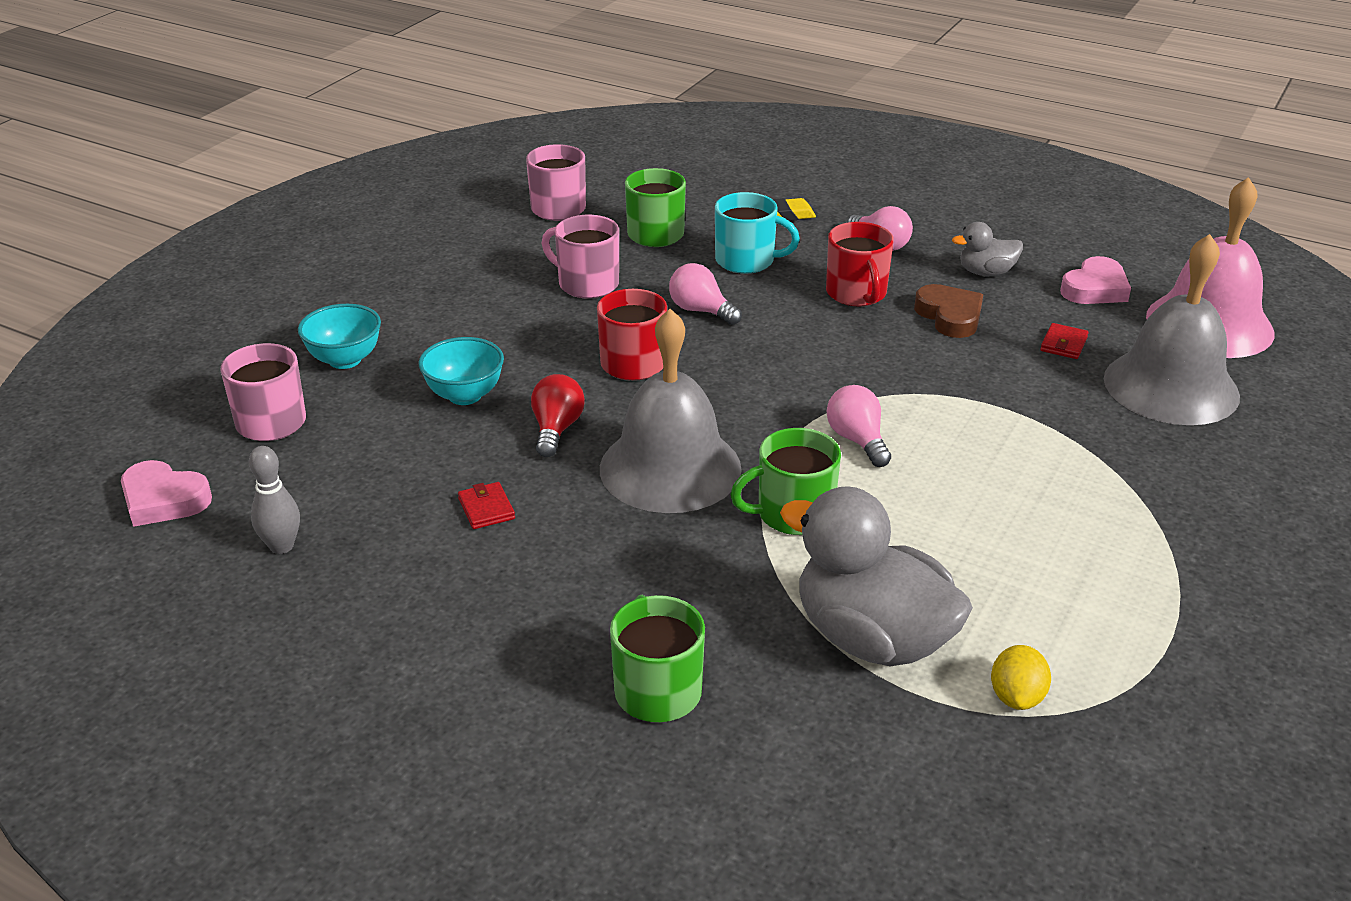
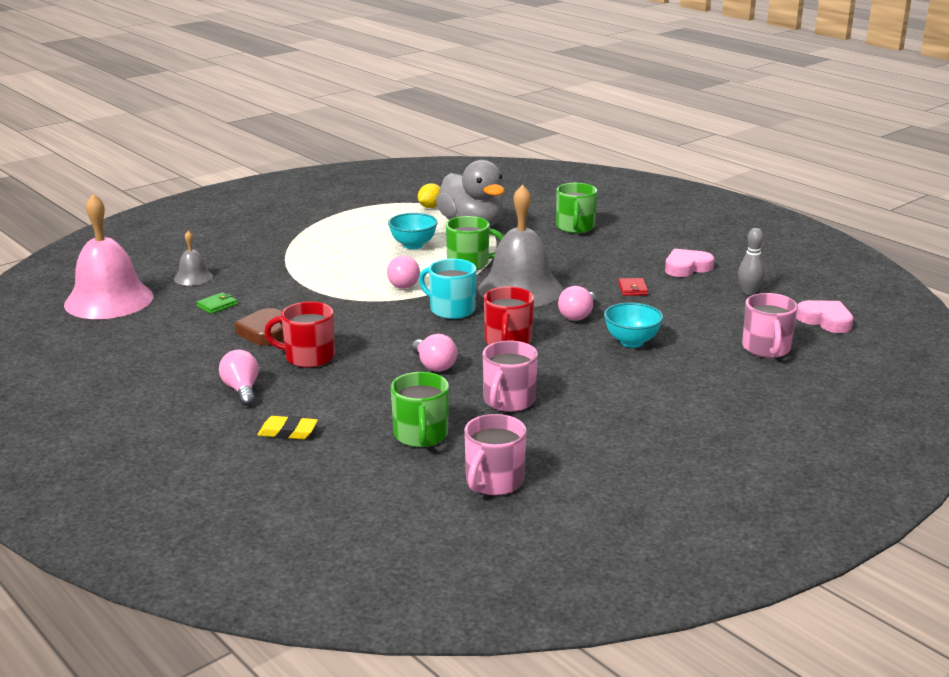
camera: 160 degrees left, 10 degrees down
(345, 360) = (716, 378): turquoise bowl -> turquoise bowl (413, 245)
(556, 429) = (578, 315): red light bulb -> pink light bulb
(587, 284) = (508, 401): pink mug -> pink mug turned 60 degrees clockwise
(746, 261) = (364, 396): turquoise mug -> turquoise mug (451, 310)
(856, 293) = (308, 357): red mug -> red mug turned 90 degrees counterclockwise
(986, 272) = (195, 354): grey duck -> none
(1063, 344) = (217, 305): red wallet -> green wallet
(1095, 288) = (139, 331): pink heart -> pink heart (686, 267)
(1171, 386) = (193, 277): grey bell -> grey bell, size x0.47

